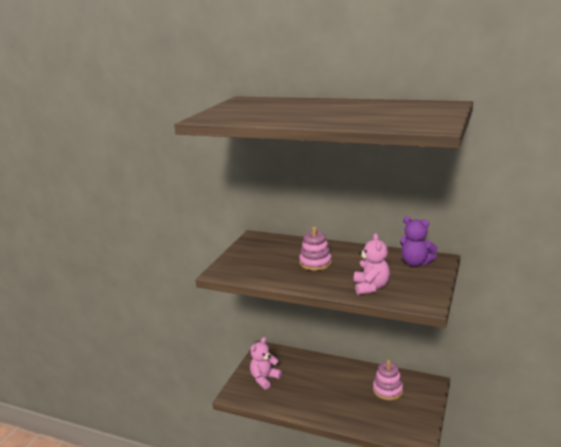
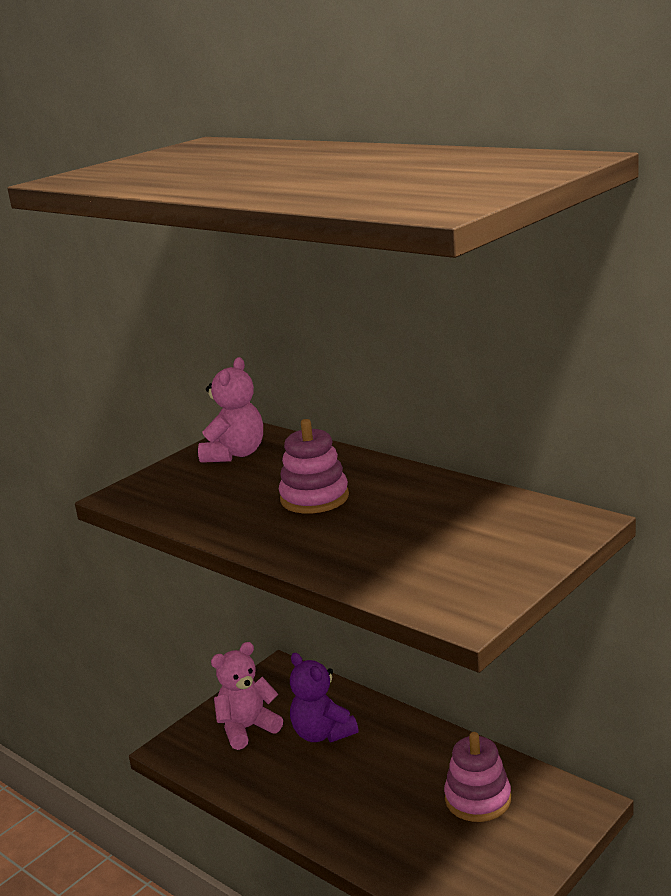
camera: 20 degrees right, 0 degrees up
(371, 287) = (379, 562): pink teddy bear -> pink teddy bear (235, 454)
(415, 263) = (518, 523): purple teddy bear -> purple teddy bear (322, 733)

